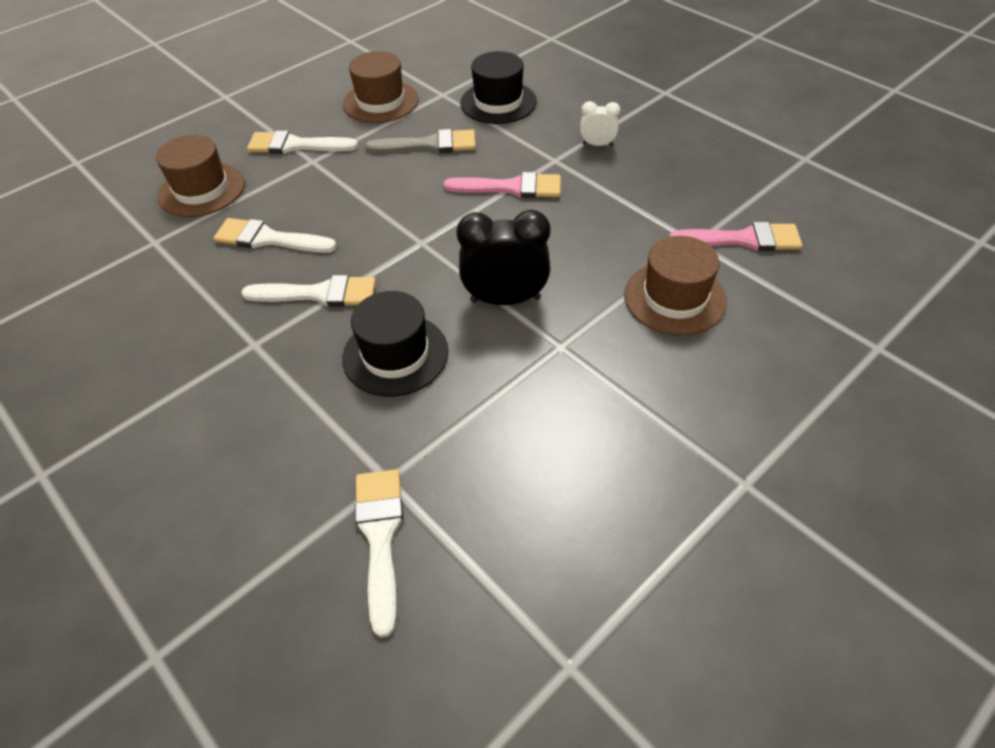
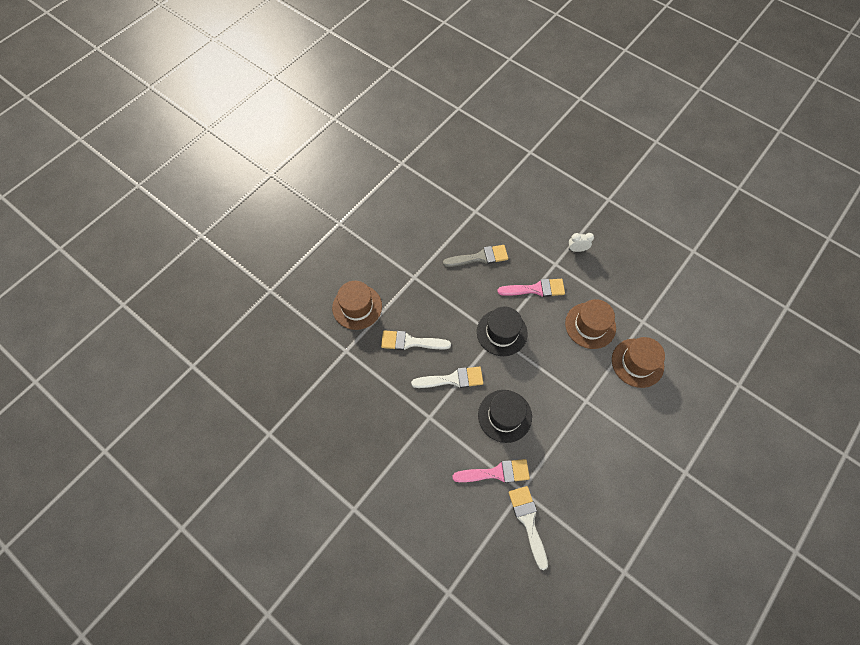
camera: 10 degrees left, 15 degrees up
(295, 145) = (399, 264): white brush -> none
(380, 102) = (439, 221): brown hat -> brown hat (590, 325)
(498, 102) = (511, 216): black hat -> black hat (501, 332)
(505, 299) = (551, 373): black clock -> none
(743, 239) = (667, 317): pink brush -> pink brush (496, 473)

